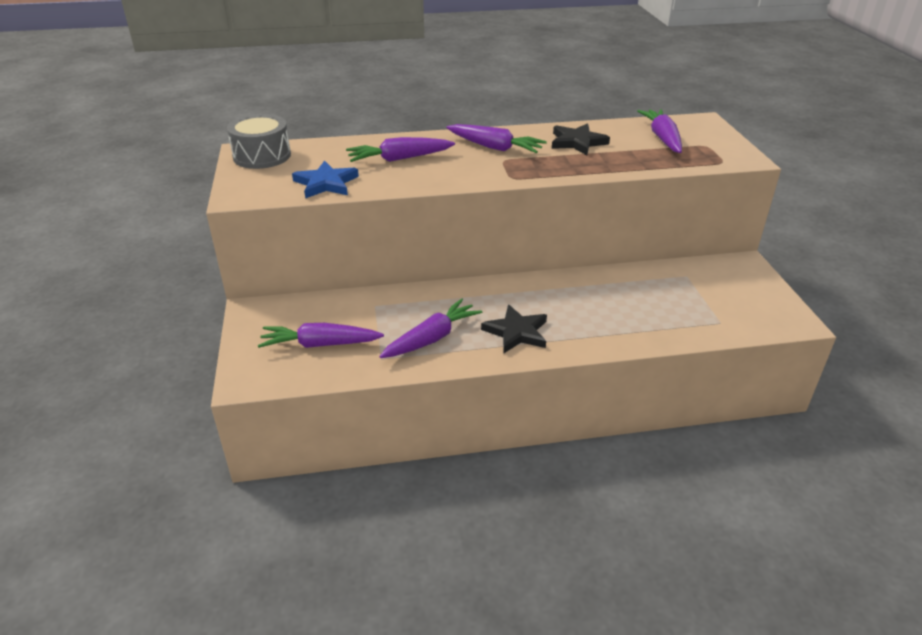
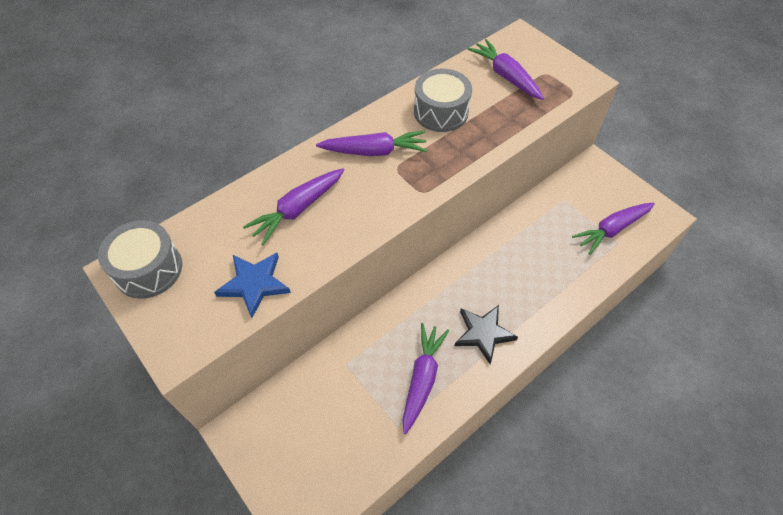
camera: 30 degrees left, 20 degrees up
(320, 344) = (333, 440): purple carrot -> purple carrot (611, 230)
(577, 142) = (441, 112): black star -> grey drum

